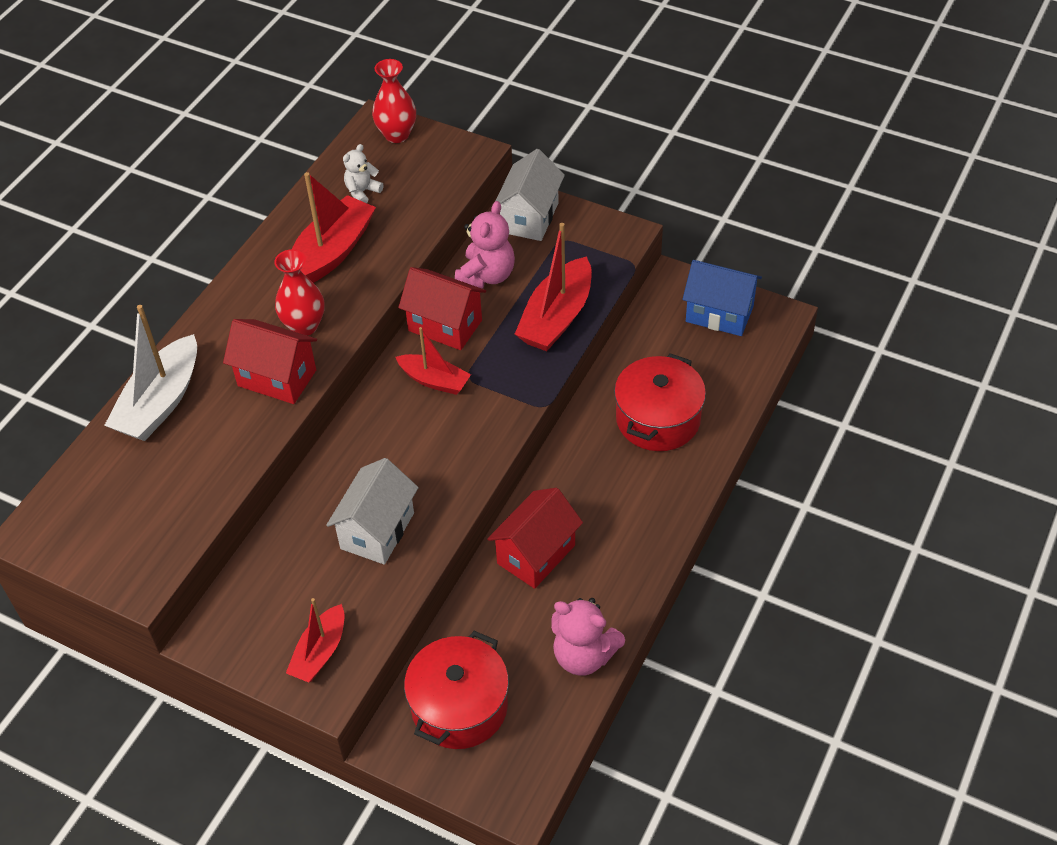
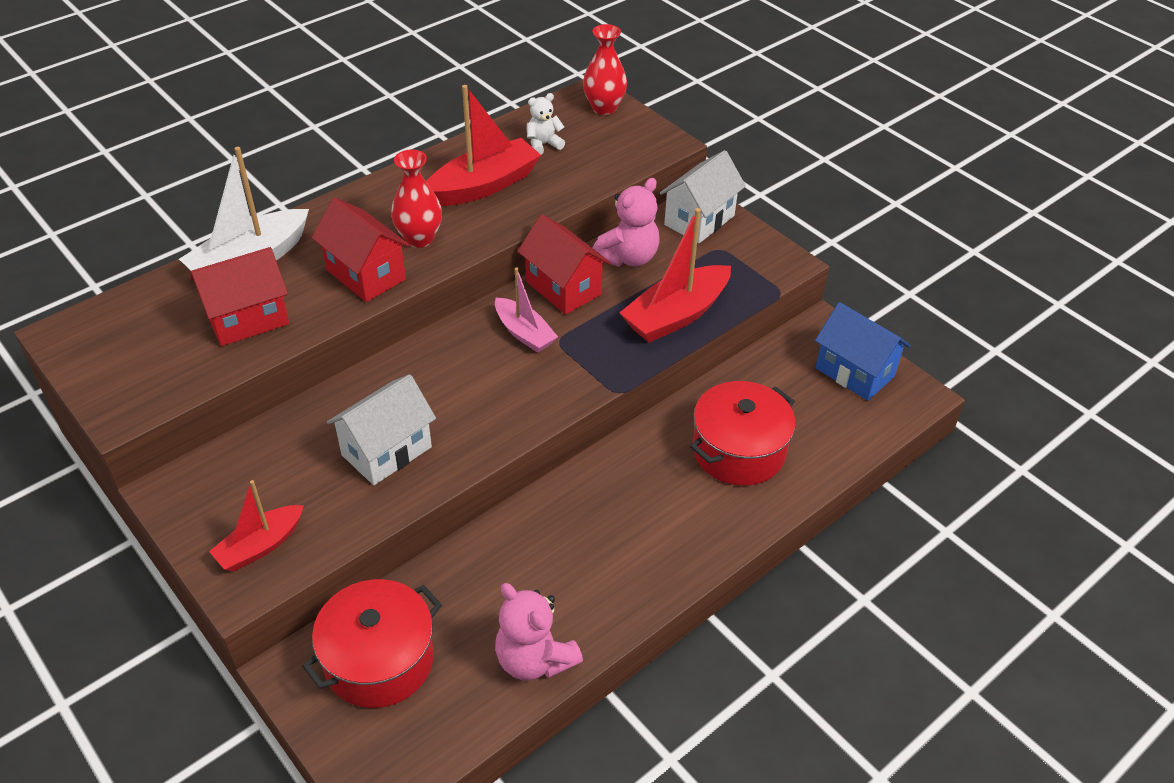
camera: 20 degrees right, 5 degrees down
(434, 380) = (524, 333): red boat -> pink boat
(536, 554) = (542, 537): red house -> red house (248, 319)

